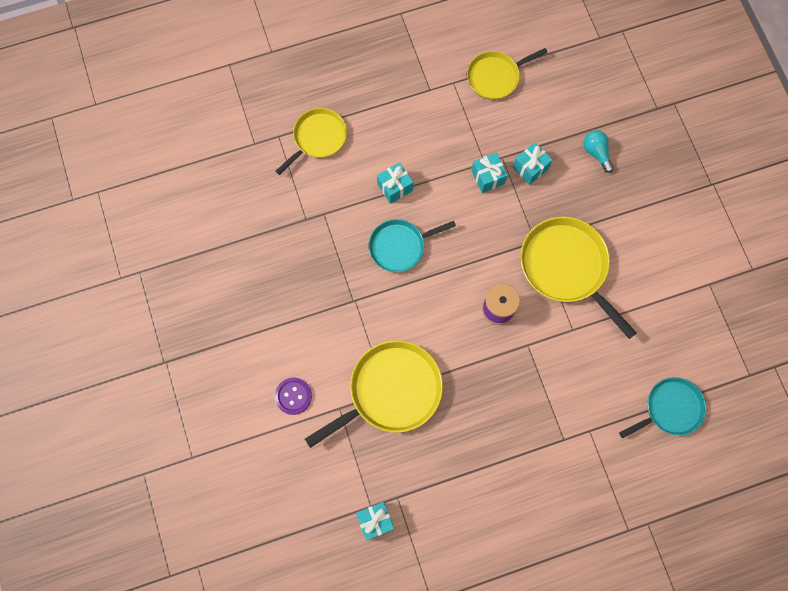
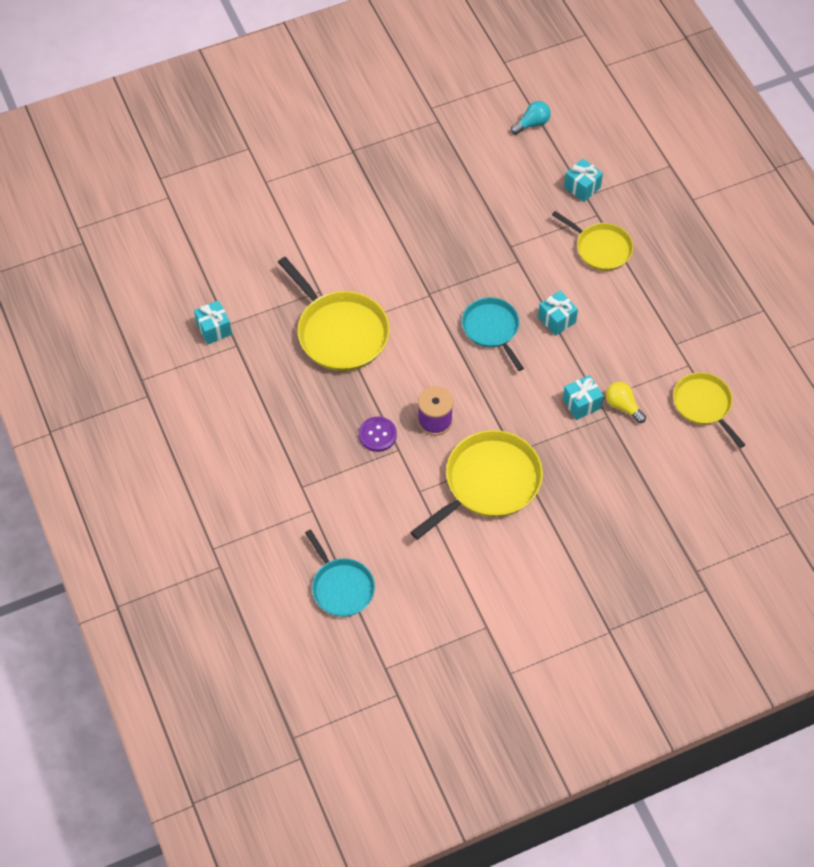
camera: 85 degrees right, 15 degrees down
(293, 396) = (328, 253): purple button -> purple button (377, 435)
(492, 143) = (623, 406): none -> yellow light bulb
(530, 168) = (599, 443): turquoise gift -> turquoise gift (582, 187)
(596, 153) = (628, 508): turquoise light bulb -> turquoise light bulb (532, 124)

